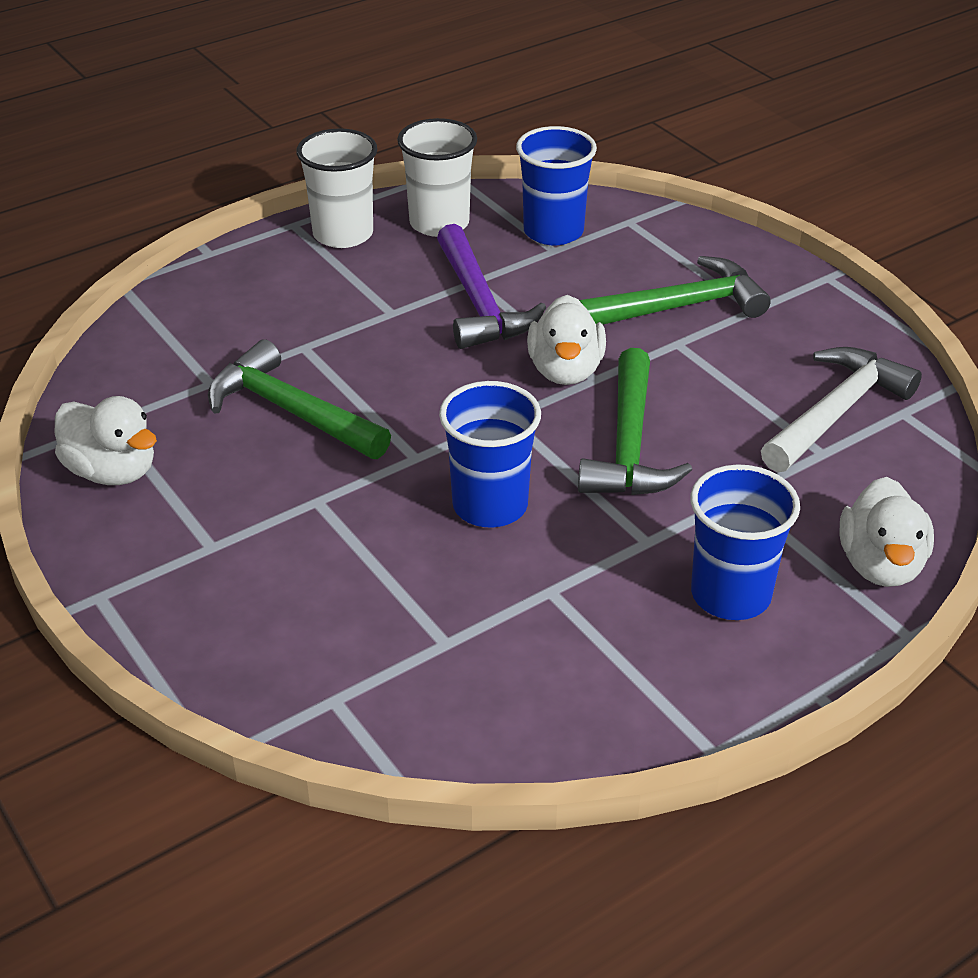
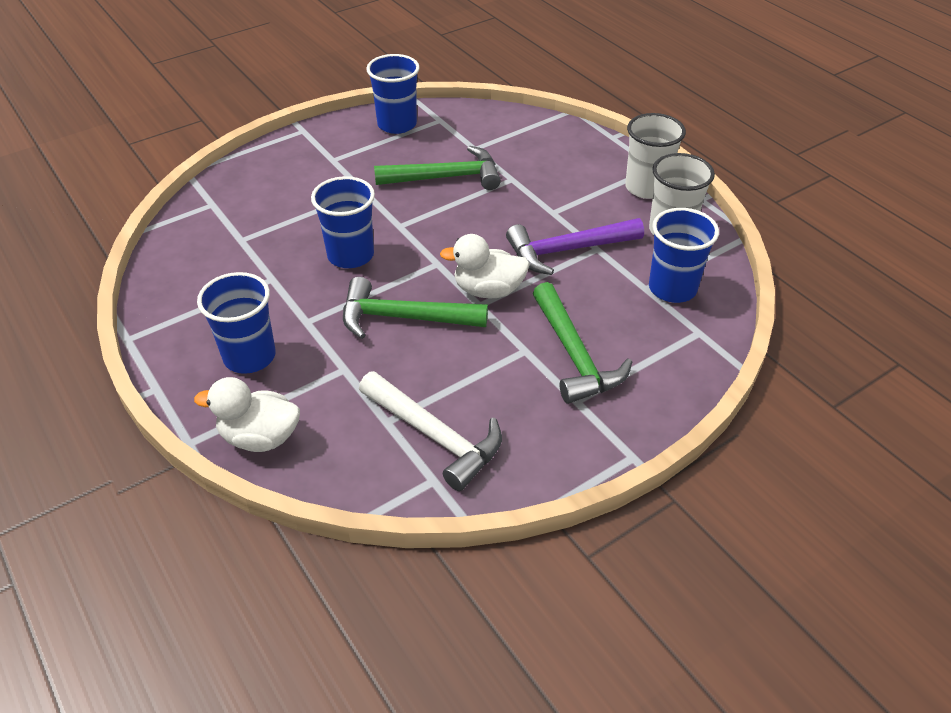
camera: 90 degrees right, 5 degrees up
(112, 471) = (397, 124): white duck -> blue cup
(290, 411) = (446, 177): green hammer -> green hammer turned 45 degrees clockwise

